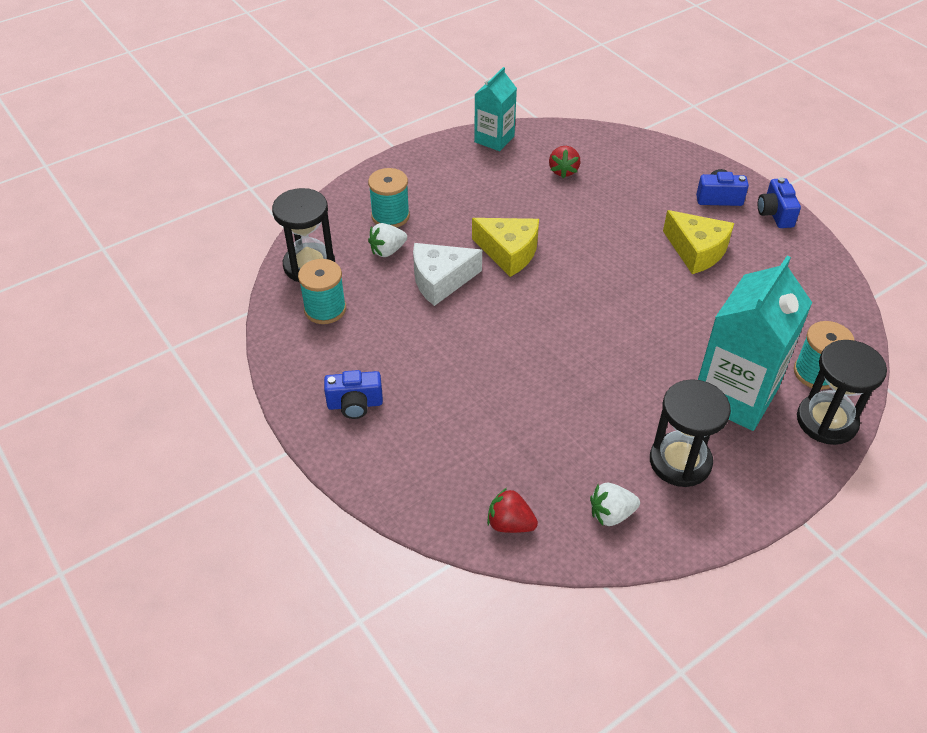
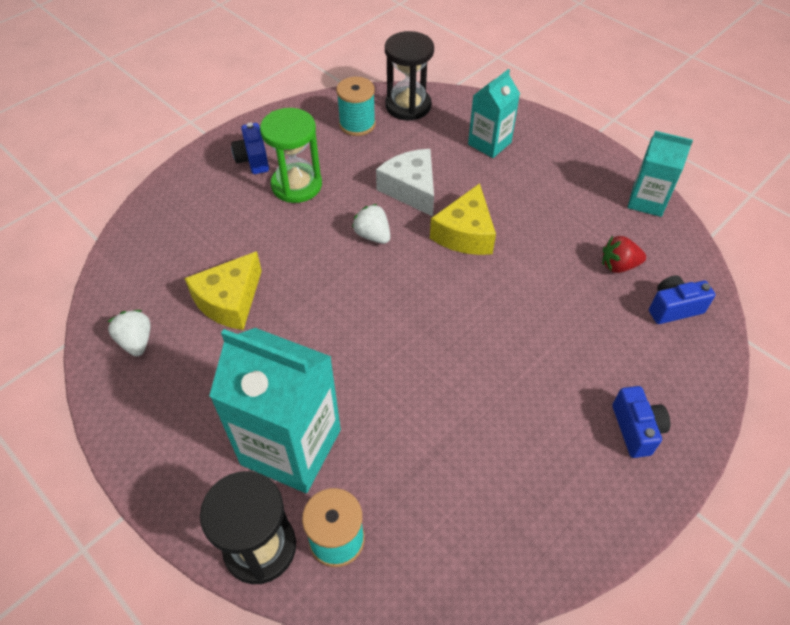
camera: 80 degrees right, 5 degrees up
(387, 251) = (441, 149): white strawberry -> white strawberry (373, 235)
(390, 216) = (489, 143): turquoise spool -> turquoise carton
(409, 368) = (296, 185): none -> green hourglass
(510, 524) = (130, 271): red strawberry -> none
(680, 461) = (197, 395): black hourglass -> none
(696, 251) = (522, 405): yellow cheese -> yellow cheese (230, 301)
(775, 214) = (630, 500): blue camera -> blue camera (673, 308)

